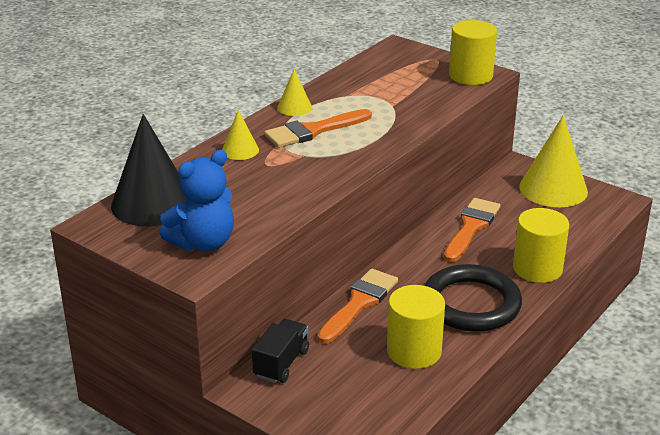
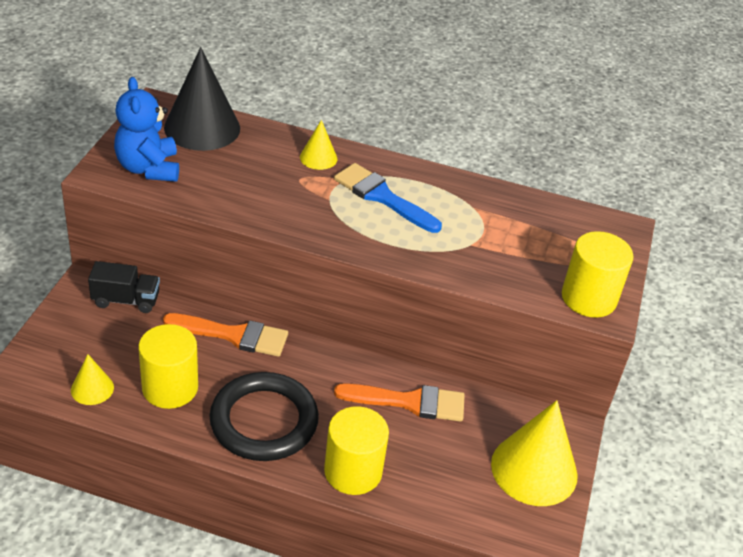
camera: 65 degrees right, 10 degrees up
(203, 243) = (148, 168): blue teddy bear -> blue teddy bear turned 45 degrees clockwise
(294, 107) = (424, 176): yellow cone -> yellow cone (92, 388)
(313, 131) = (382, 197): orange brush -> blue brush

